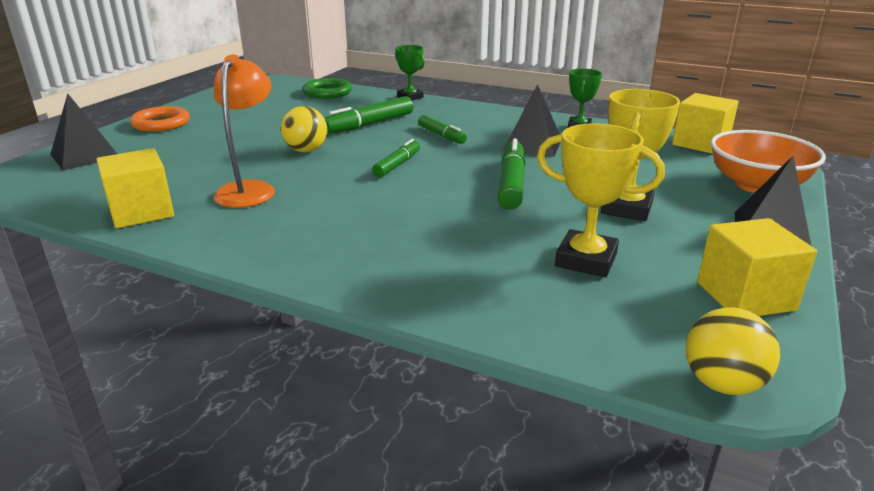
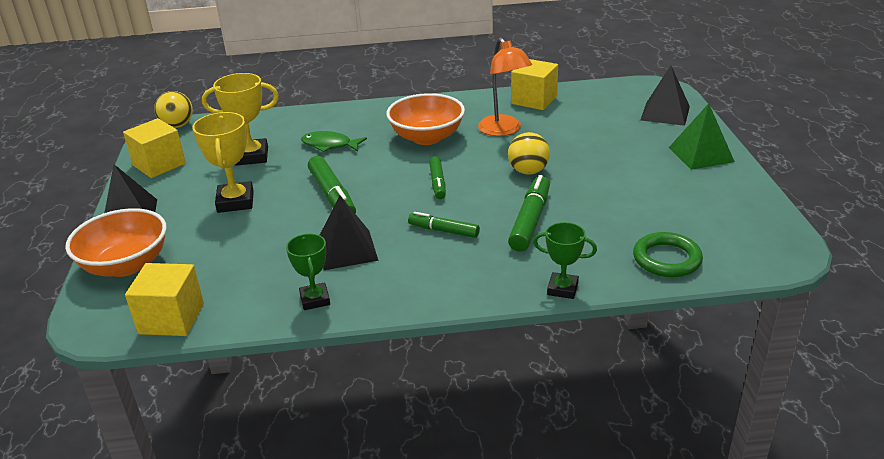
camera: 150 degrees right, 5 degrees up
(161, 123) = (701, 154): orange ring -> green pyramid
(338, 209) = (427, 137): none -> orange bowl
(464, 240) = (330, 145): none -> green fish

